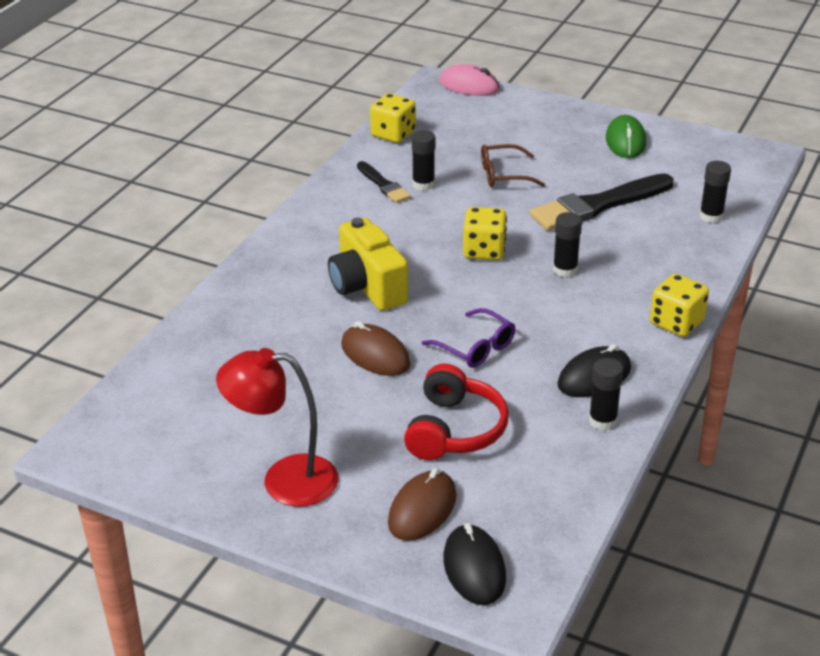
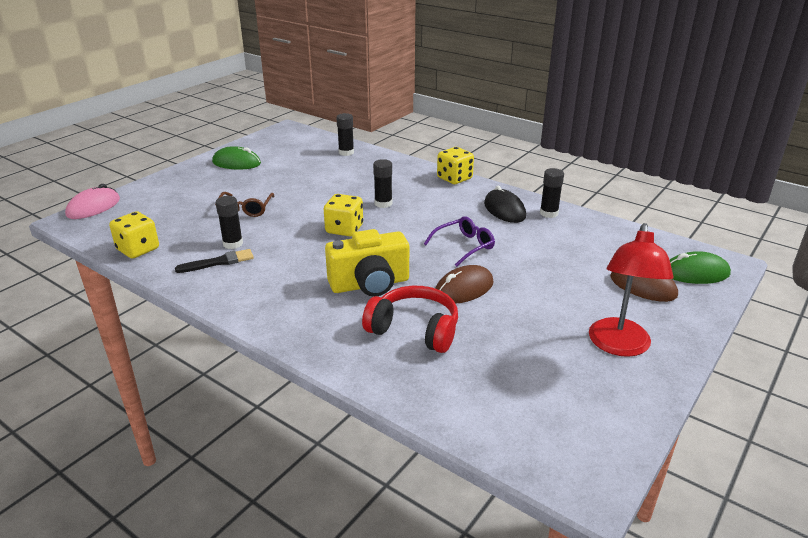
camera: 80 degrees left, 5 degrees down
(454, 430) = (557, 265): red headphones -> red headphones (414, 329)
(474, 568) = (695, 273): black mouse -> green mouse
(598, 205) = (311, 182): black brush -> none

